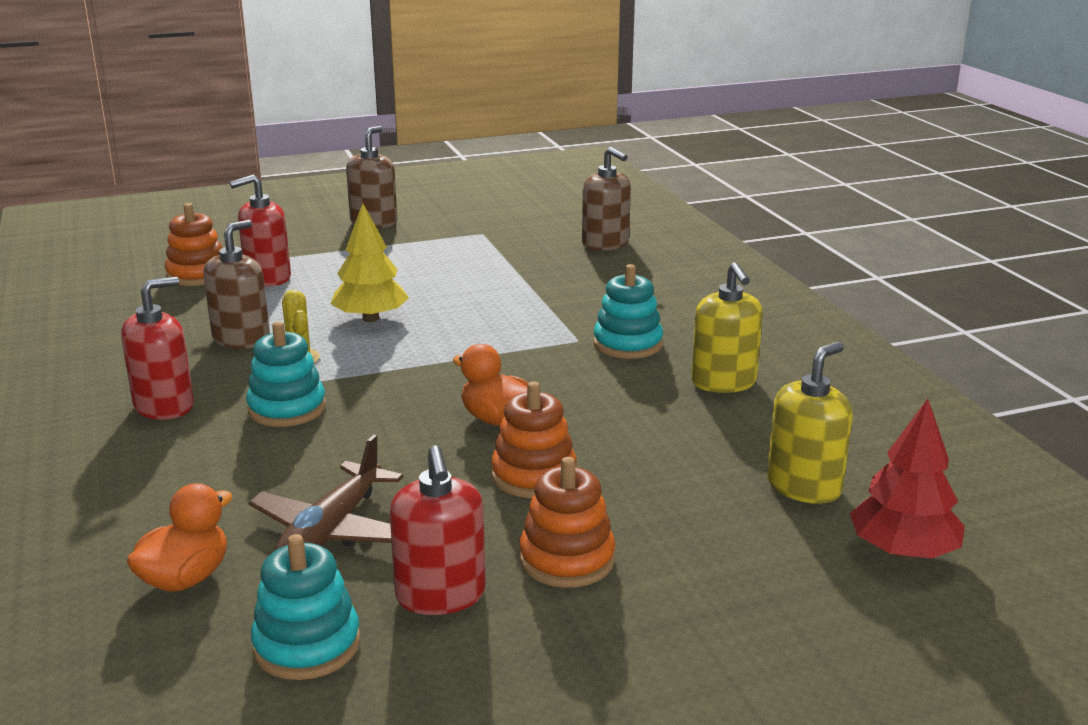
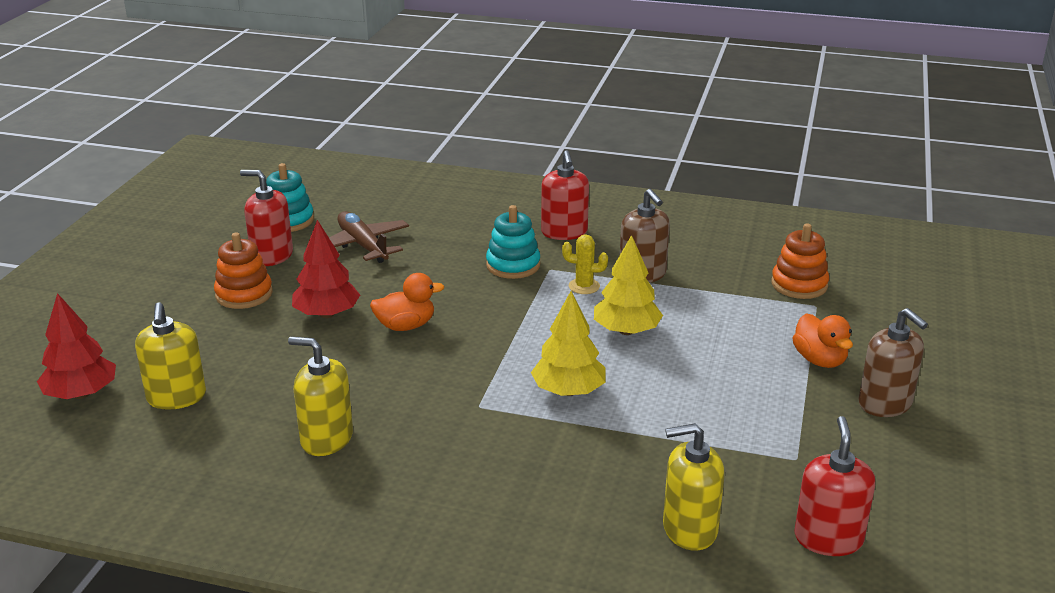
camera: 125 degrees right, 5 degrees up
(185, 578) = (376, 207): orange duck -> orange duck (819, 360)
(267, 278) = (763, 311): red soap dispenser -> red soap dispenser (828, 538)
(503, 314) = (568, 391): none -> yellow tree
(534, 476) = (327, 314): orange stacking toy -> red tree
(605, 244) = (689, 529): brown soap dispenser -> yellow soap dispenser
(627, 344) = (442, 426): turquoise stacking toy -> none

